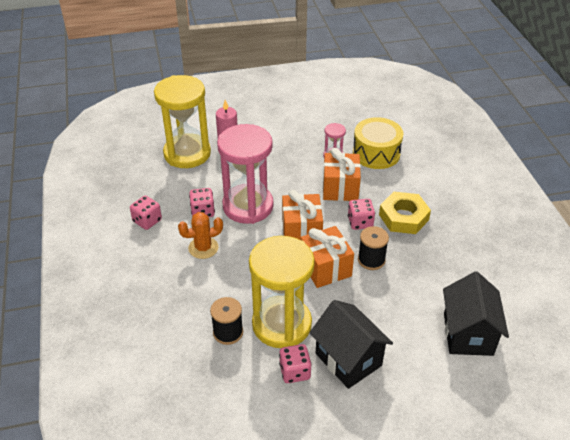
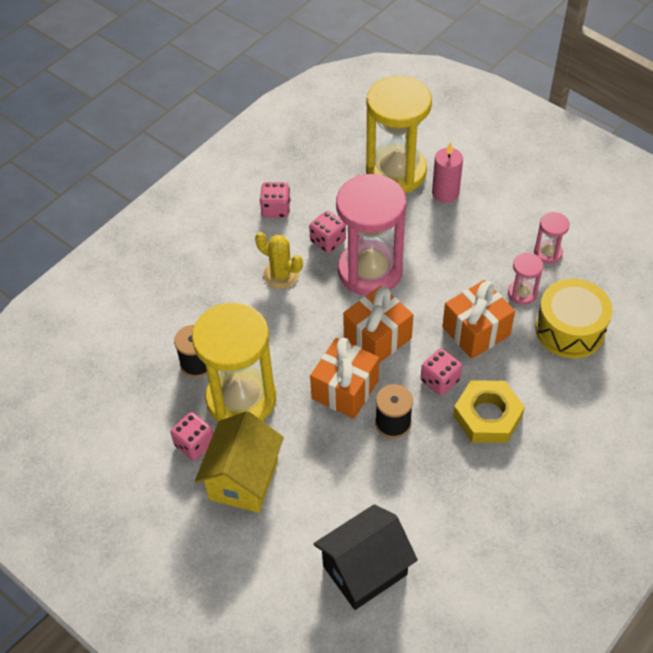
camera: 55 degrees right, 10 degrees up
(203, 248) = (281, 275): orange cactus -> yellow cactus
(316, 131) = (548, 253): none -> pink hourglass
(348, 359) = (243, 479): black house -> yellow house

